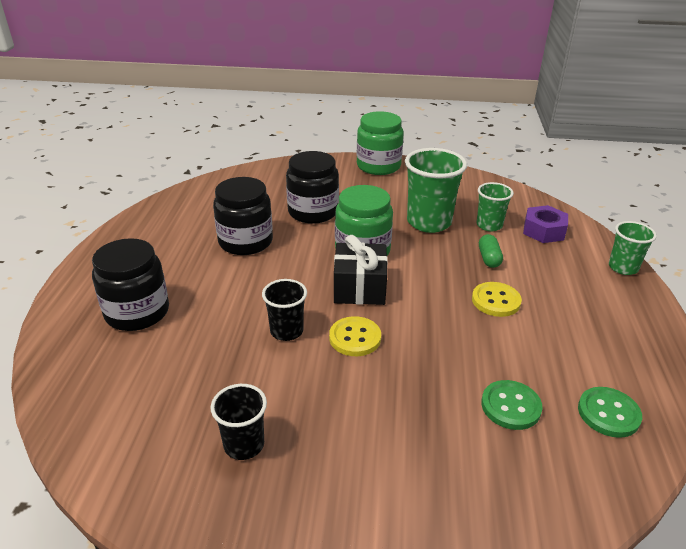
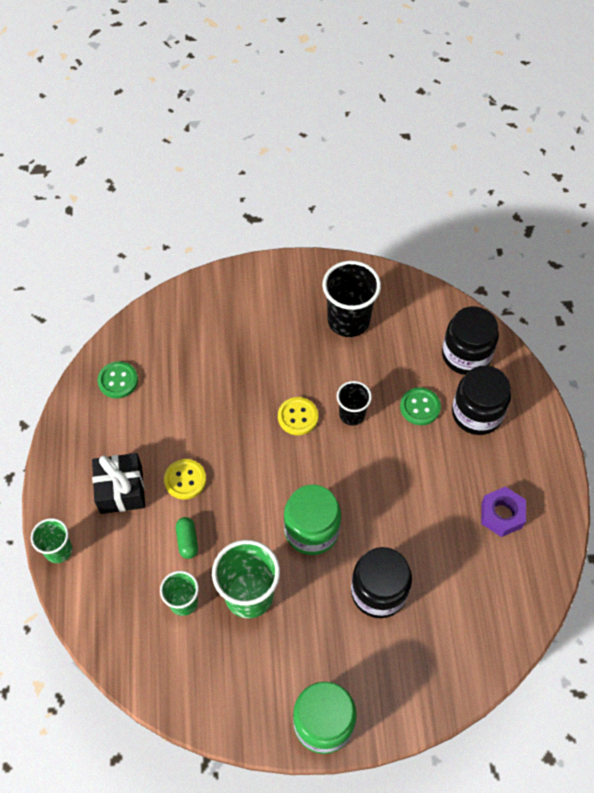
camera: 170 degrees right, 25 degrees up
(244, 445) = (348, 320): black cup -> black cup, size x1.72
(245, 241) = (429, 523): black jar -> black jar (466, 355)
(359, 288) = (304, 475): black gift -> black gift (121, 490)
(510, 406) = (183, 375): green button -> green button (420, 407)
(543, 231) = (125, 602): purple nut -> purple nut (501, 515)

